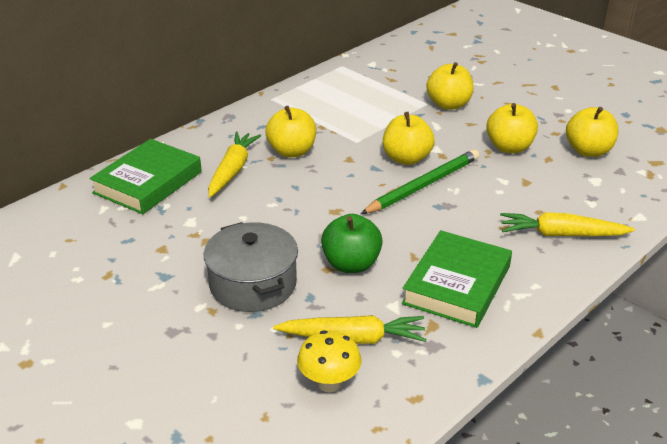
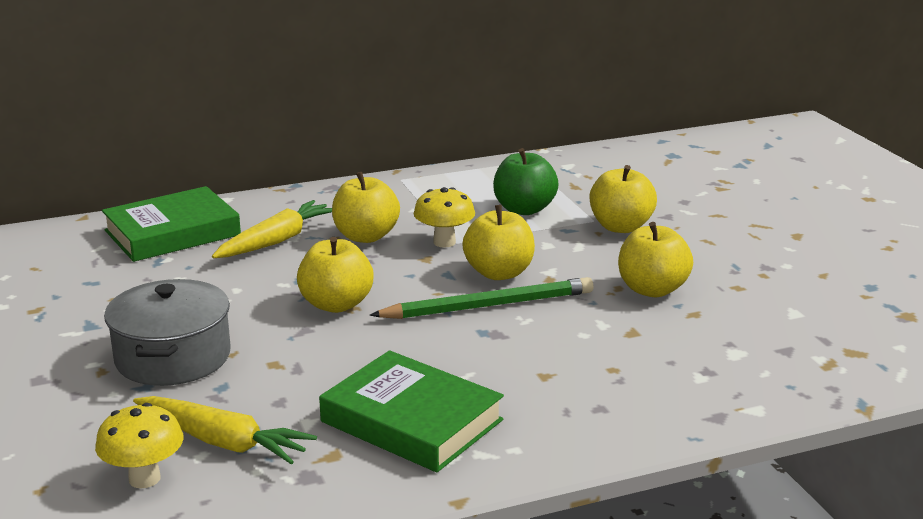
camera: 25 degrees right, 10 degrees down
(349, 143) = (444, 242): none -> yellow mushroom
(351, 264) = (306, 366): green apple -> green apple (524, 209)
(457, 285) = (411, 421): green book -> green book turned 75 degrees clockwise
(561, 234) = (614, 402): yellow carrot -> none
(588, 151) = (763, 317): yellow apple -> yellow apple (336, 304)

